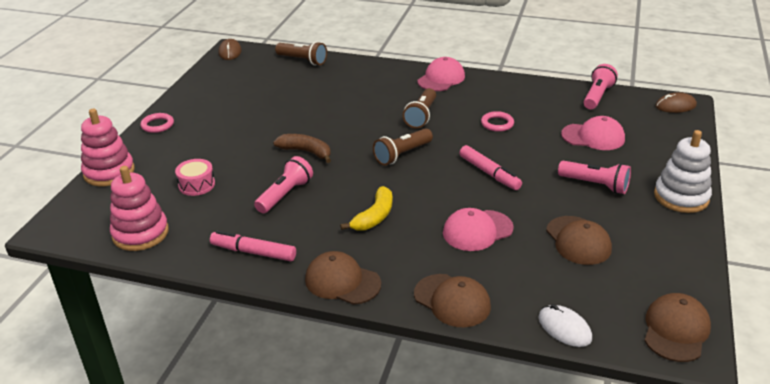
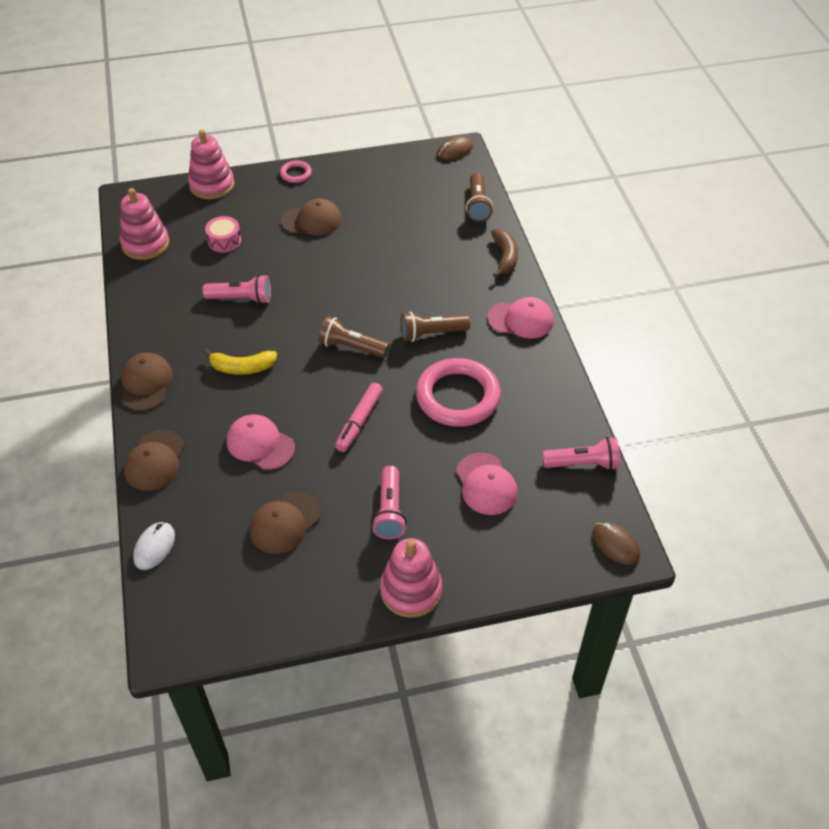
camera: 60 degrees right, 15 degrees up
(253, 252) = (156, 316): pink marker -> none
(306, 152) = (314, 282): brown banana -> brown banana (505, 257)
(497, 124) = (458, 396): pink ring -> pink ring, size x2.20
(676, 330) = (188, 629): brown cap -> brown cap (312, 220)
(681, 197) = (411, 590): white stacking toy -> pink stacking toy

